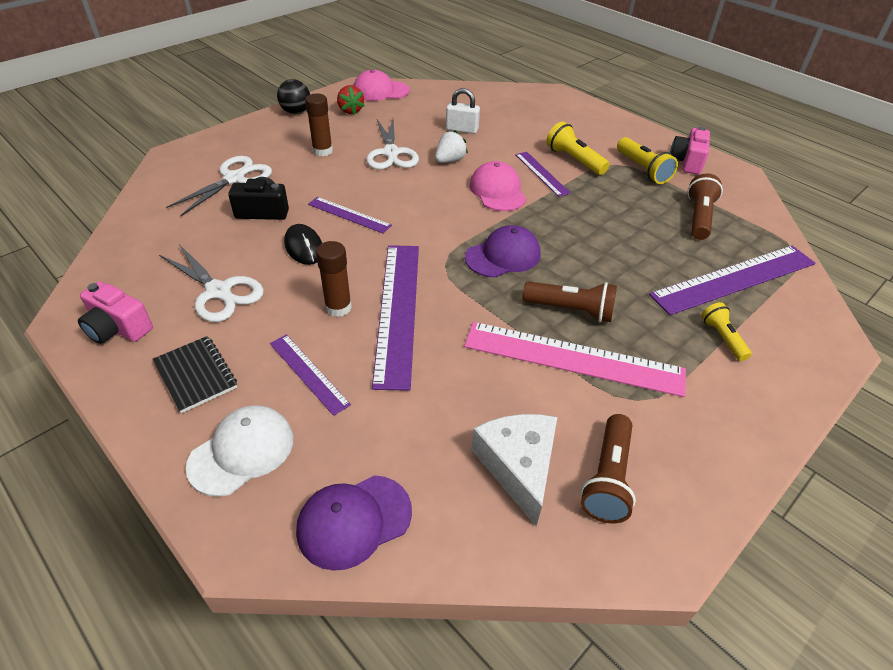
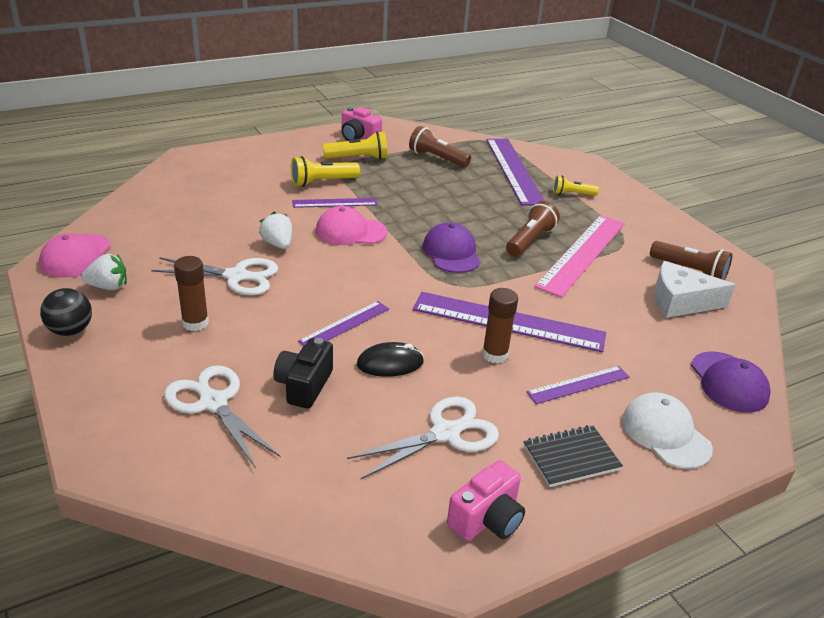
camera: 75 degrees left, 10 degrees down
(350, 110) = (108, 287): red strawberry -> white strawberry
(462, 129) = (220, 223): white padlock -> none

